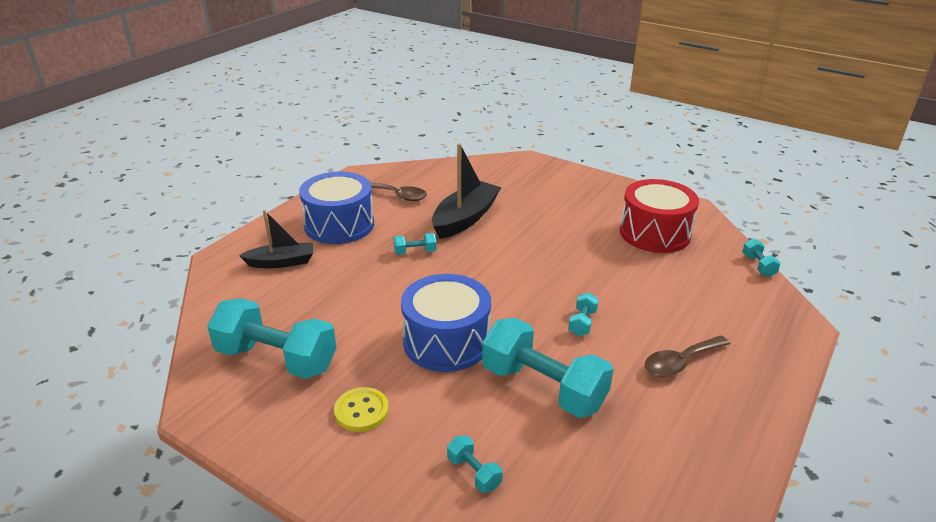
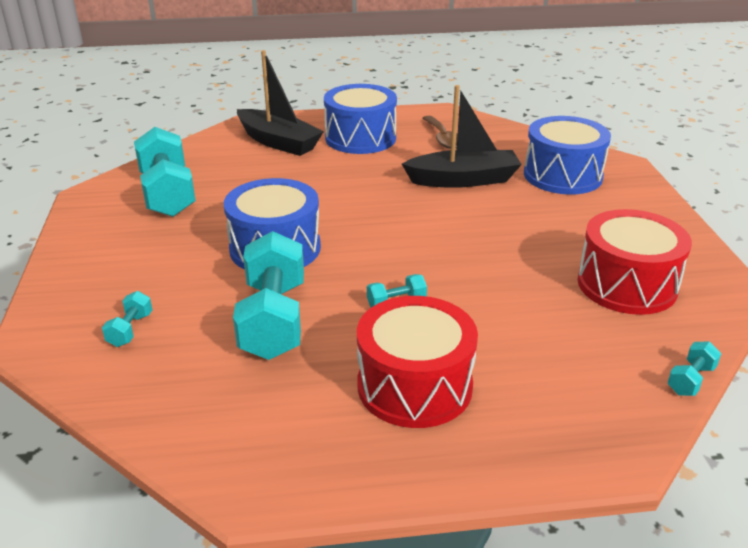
camera: 50 degrees right, 0 degrees up
(281, 262) = (278, 142): black boat -> black boat, size x1.55
(361, 411) = (149, 251): yellow button -> none
(415, 252) = (375, 182): turquoise dumbbell -> none
(512, 184) = (562, 175): none -> blue drum
(680, 362) = (414, 386): brown spoon -> red drum

